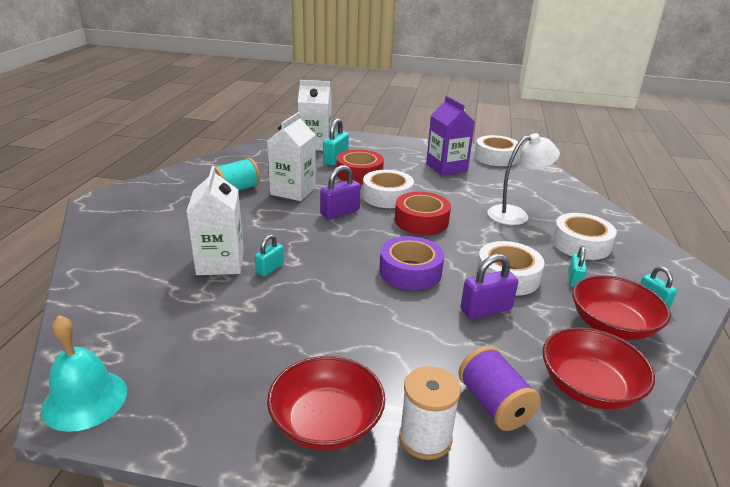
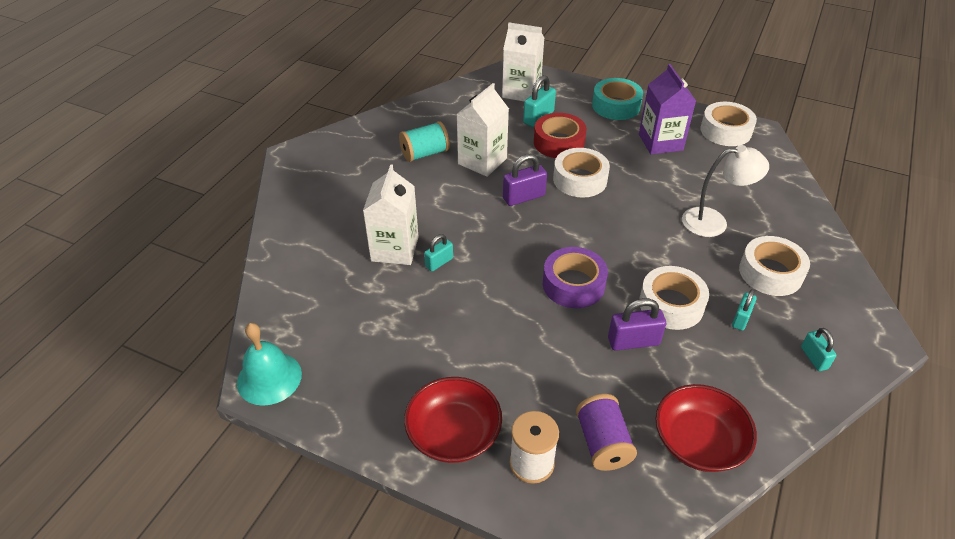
camera: 15 degrees right, 15 degrees up
(400, 148) = (616, 106): none -> turquoise tape
(421, 221) = (606, 219): red tape -> none
(612, 325) = (755, 379): red bowl -> none

